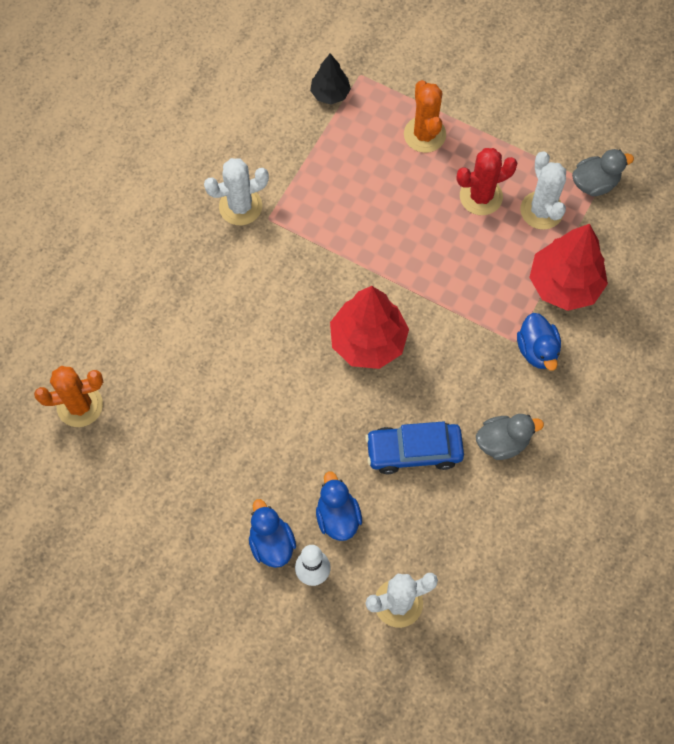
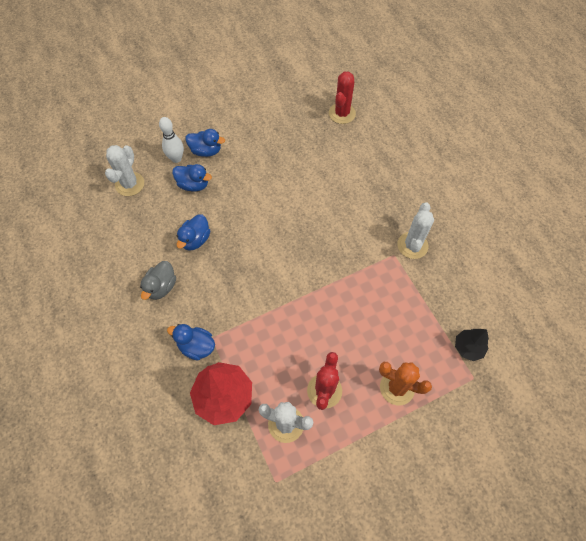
camera: 125 degrees right, 5 degrees down
(80, 405) = (342, 113): orange cactus -> red cactus
(368, 341) = (275, 258): red tree -> none
(414, 451) = (195, 240): blue car -> blue duck
(595, 183) = (280, 480): grey duck -> none

